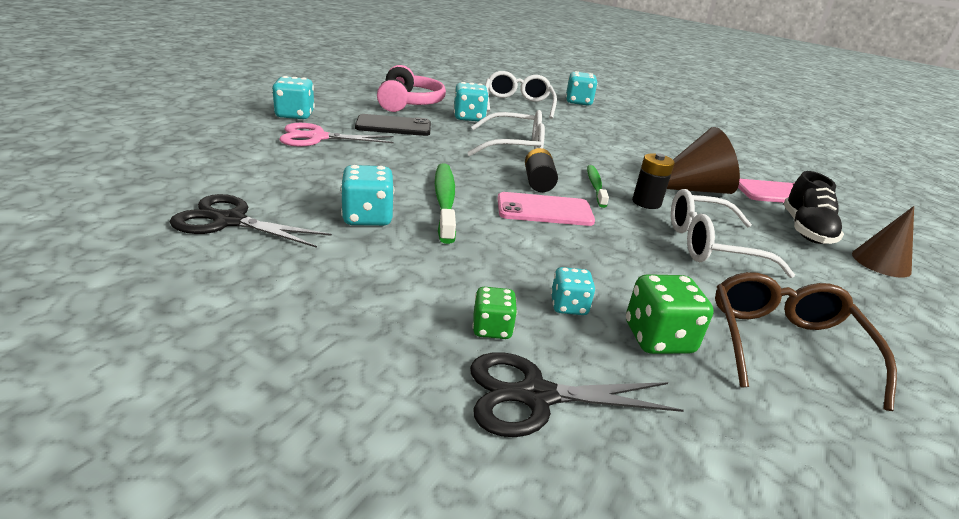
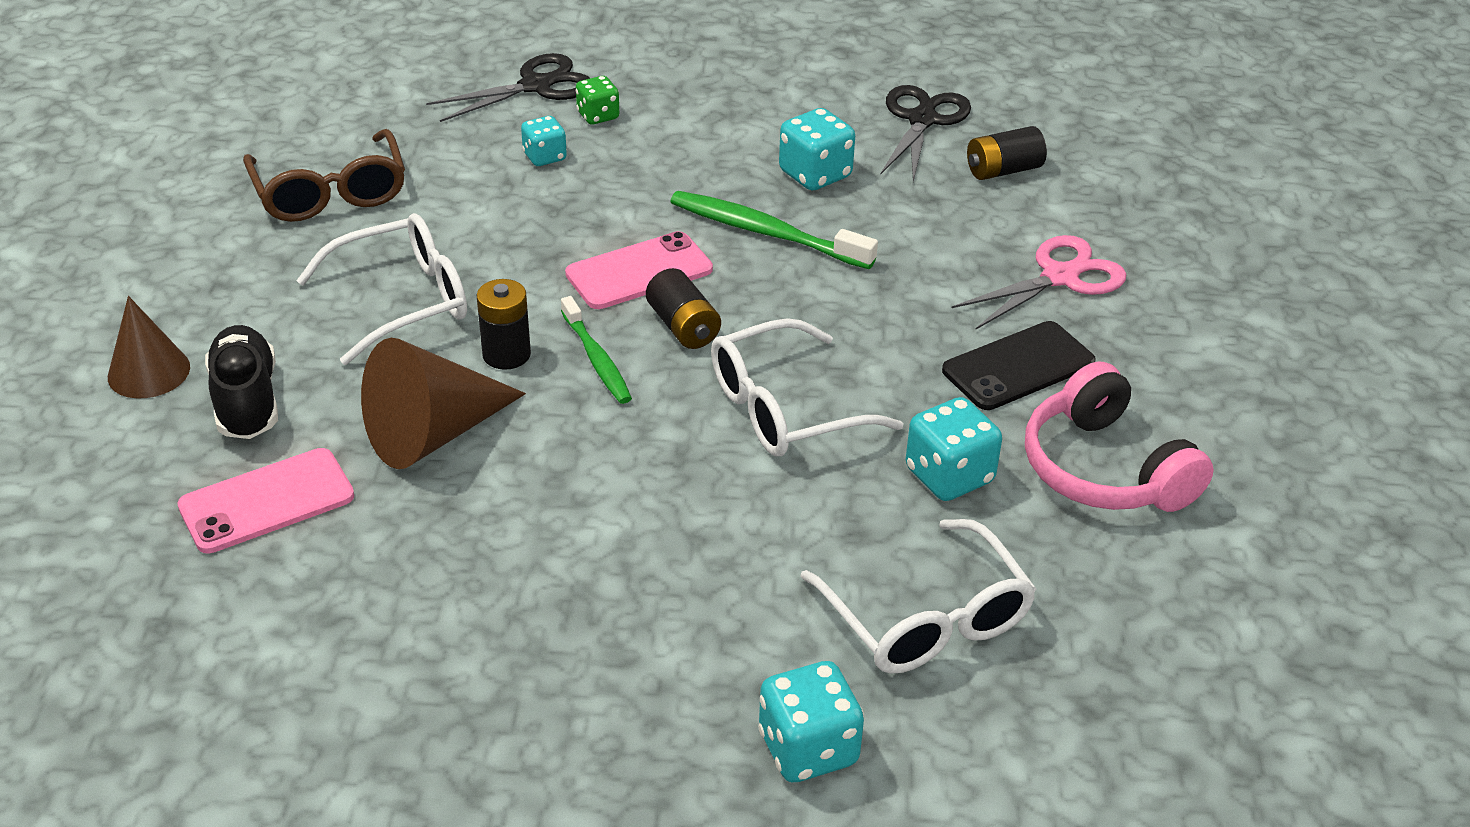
camera: 155 degrees right, 10 degrees up
(229, 221) = (922, 120): black scissors -> black scissors turned 60 degrees counterclockwise
(245, 178) = (1003, 170): none -> black battery
(295, 115) = (1176, 315): turquoise dice -> none
(444, 201) = (766, 233): green toothbrush -> green toothbrush turned 150 degrees clockwise
(658, 338) = (453, 157): green dice -> none

